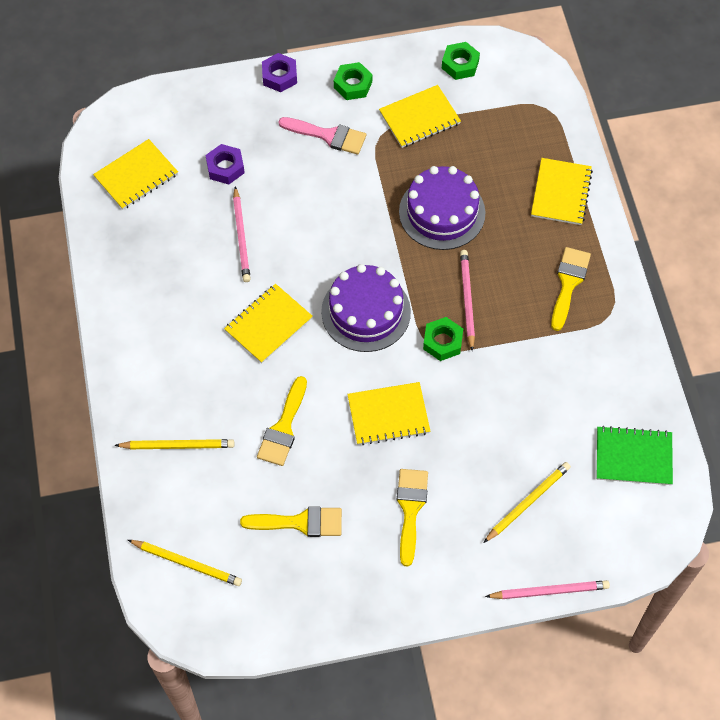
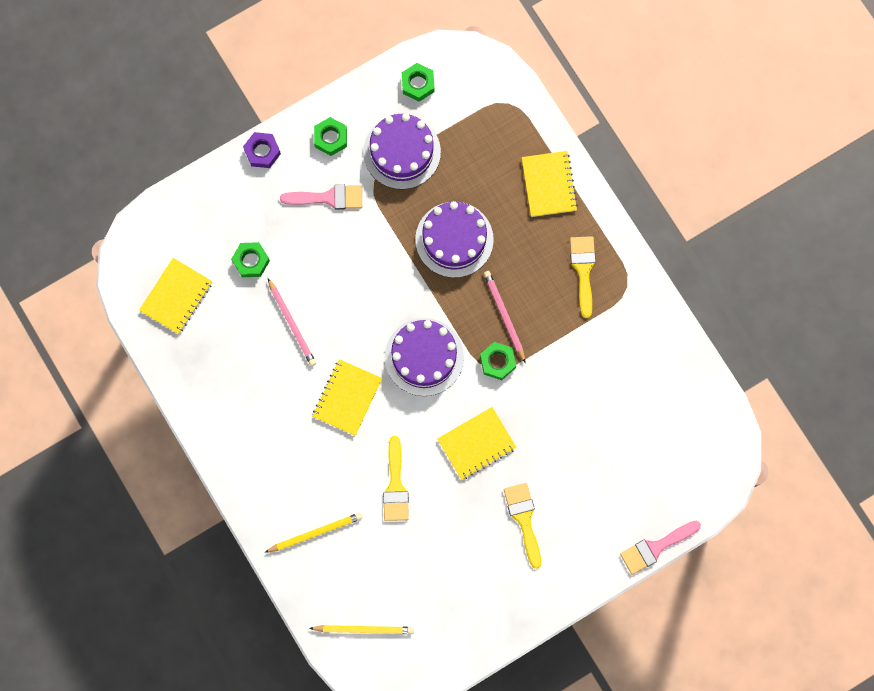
camera: 20 degrees left, 15 degrees up
(225, 167) = (251, 261): purple nut -> green nut
(300, 522) = (440, 562): yellow brush -> none
(419, 118) = (402, 152): yellow notebook -> purple cake
(527, 502) = (614, 479): yellow pencil -> none
(549, 591) = (655, 547): pink pencil -> pink brush
(633, 457) = (685, 409): green notebook -> none

